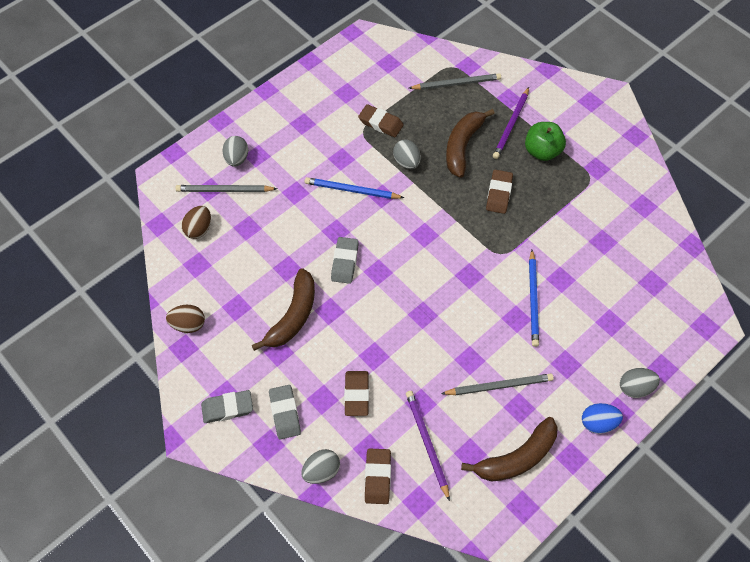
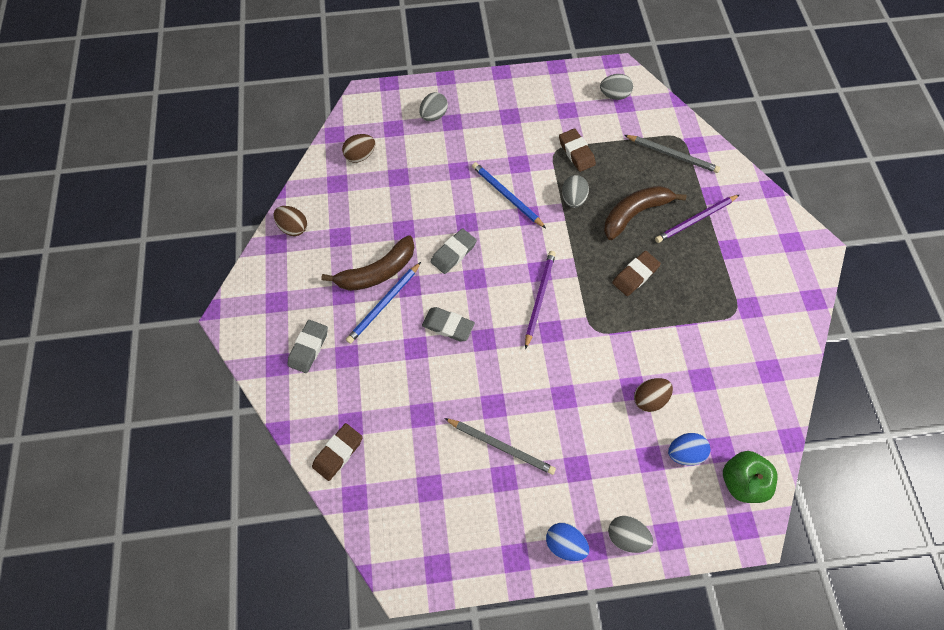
camera: 35 degrees right, 5 degrees up
(225, 190) = (404, 136): grey pencil -> none
(227, 408) = (270, 314): grey eraser -> grey eraser (448, 326)
(321, 471) = (299, 415): grey egg -> grey egg (614, 95)
(356, 394) = (376, 371): brown eraser -> none
(427, 443) = (400, 453): purple pencil -> purple pencil (539, 298)
(516, 457) = (466, 521): brown banana -> none
(533, 299) = (592, 390): blue pencil -> blue pencil (384, 304)
(542, 151) = (706, 261): green apple -> green apple (741, 480)
(577, 279) = (649, 398): none -> brown egg
(630, 302) = (684, 452): none -> blue egg

